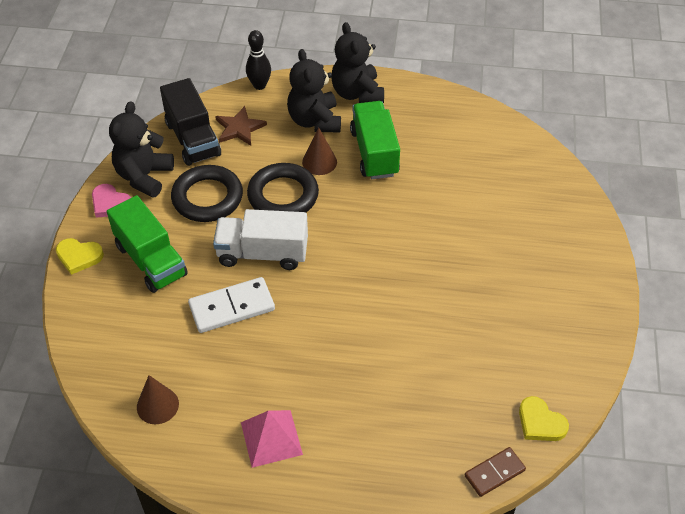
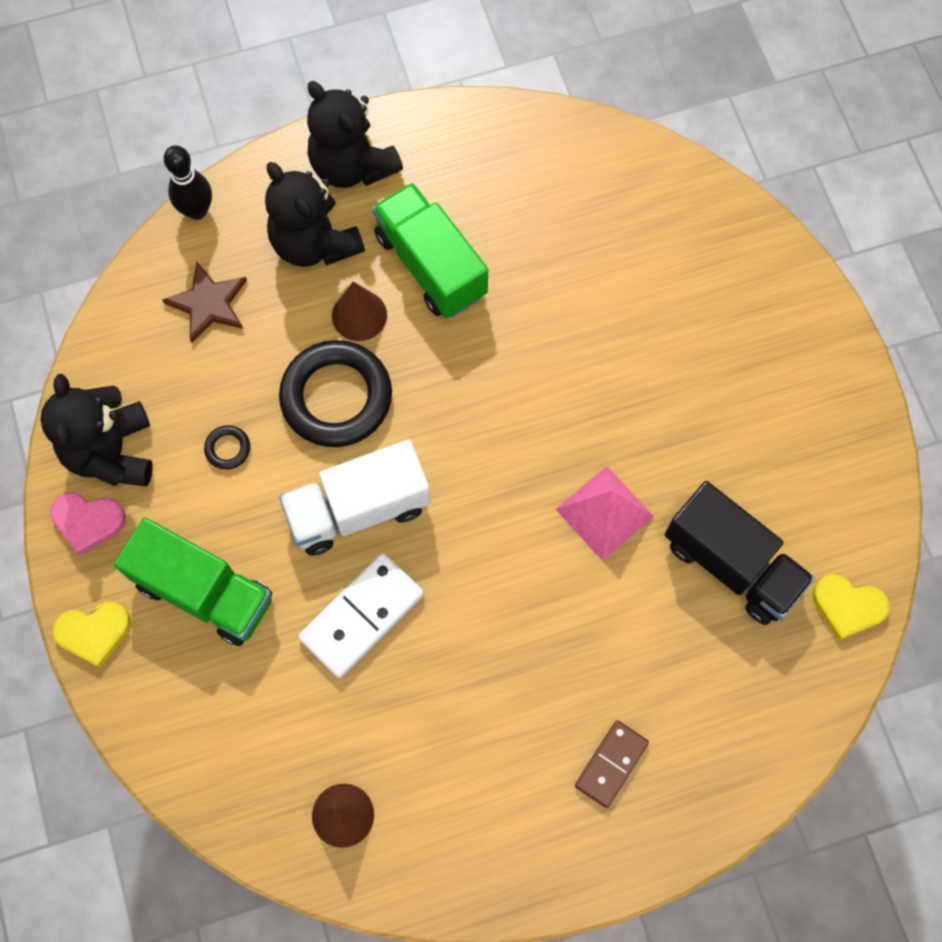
camera: 25 degrees left, 20 degrees up
(193, 139) = (148, 353): black truck -> black truck (731, 564)
(207, 198) = (228, 448): black ring -> black ring, size x0.41
(271, 438) = (520, 791): pink pyramid -> pink pyramid (604, 512)
(494, 473) = (823, 706): brown domino -> brown domino (611, 764)

